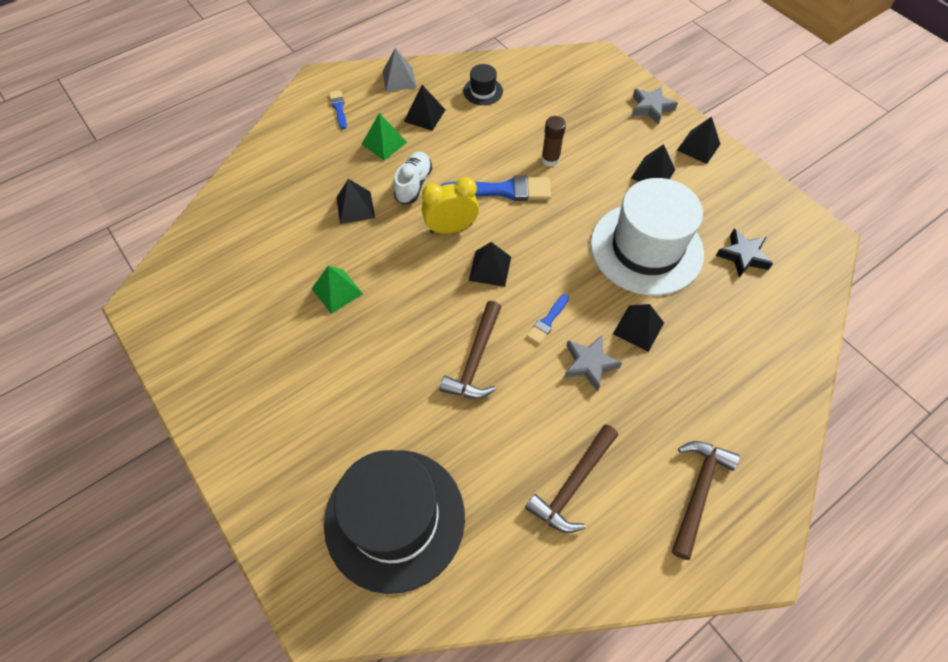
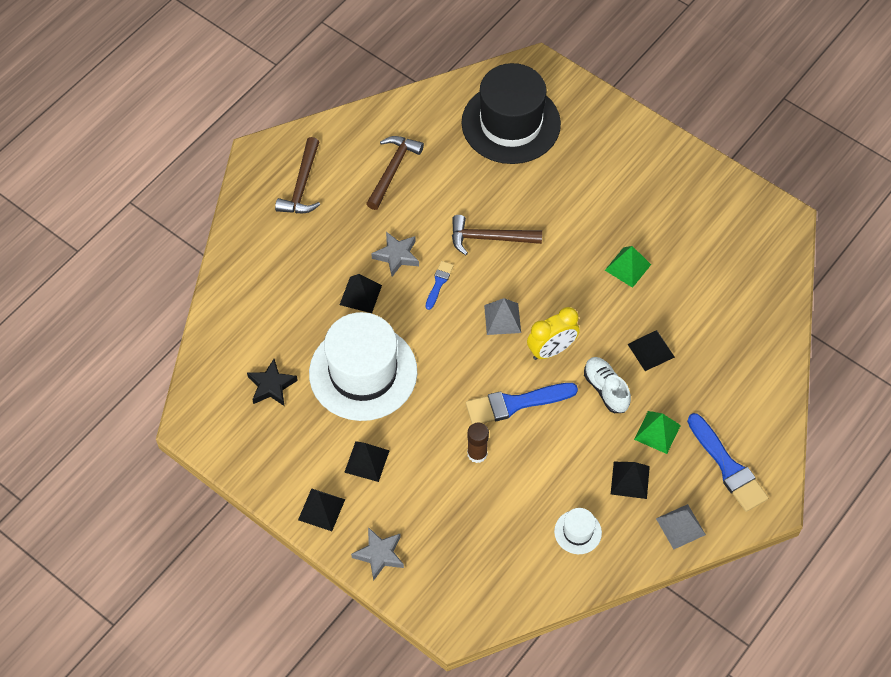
camera: 165 degrees right, 0 degrees up
(339, 108) = (727, 467): blue brush -> blue brush, size x1.91
(413, 184) = (606, 389): white shoe -> white shoe turned 150 degrees clockwise
(476, 359) = (489, 238): brown hammer -> brown hammer turned 90 degrees counterclockwise
(483, 91) = (578, 532): black hat -> white hat
(490, 268) = (502, 318): black pyramid -> grey pyramid

